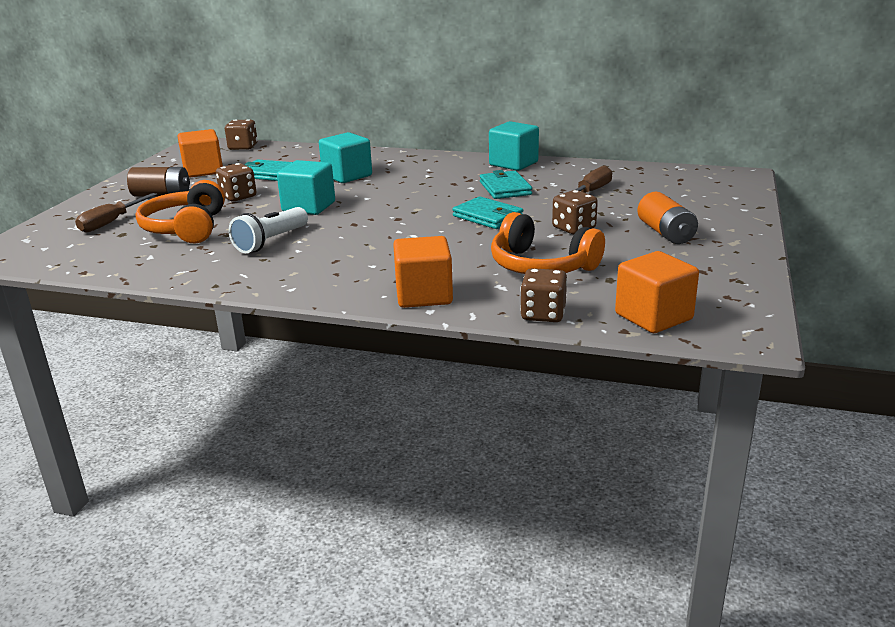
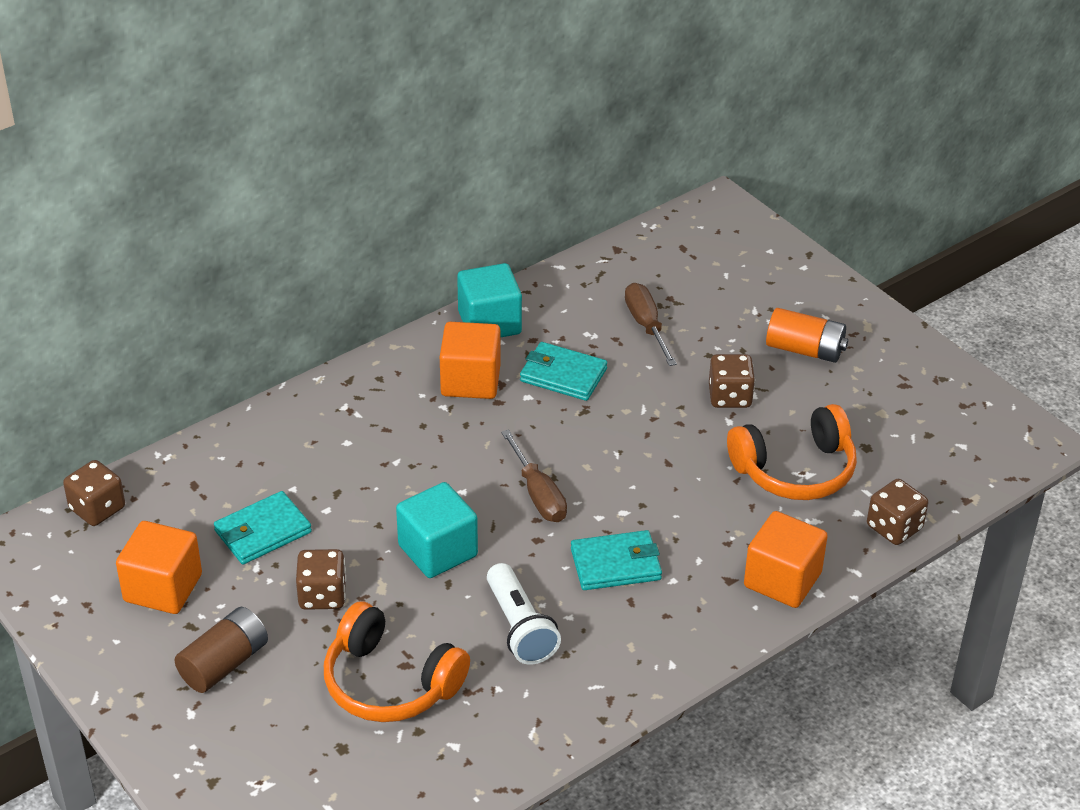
camera: 55 degrees left, 15 degrees up
(111, 223) = (284, 746): brown screwdriver -> brown screwdriver (538, 494)
(347, 176) = (360, 469): turquoise cube -> none
(488, 217) = (632, 434): turquoise wallet -> turquoise wallet (616, 564)
(653, 317) = (959, 469): orange cube -> orange cube (470, 381)

